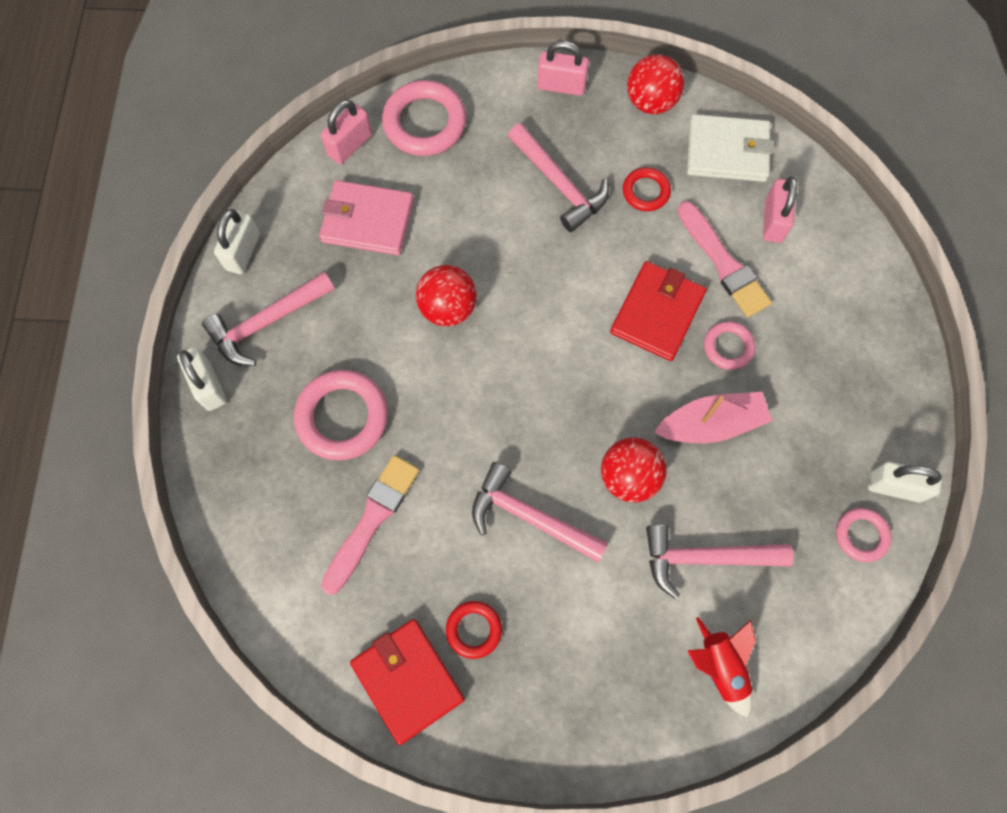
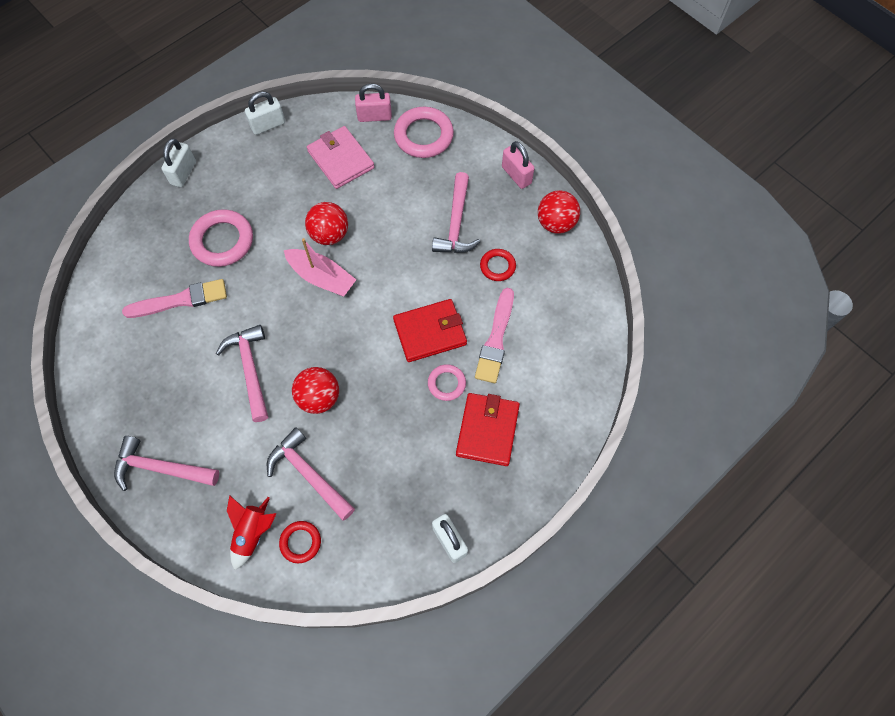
camera: 45 degrees right, 5 degrees down
(267, 322) = (240, 167): pink hammer -> pink hammer (161, 468)
(408, 680) = (110, 388): red wallet -> red wallet (487, 430)
(474, 630) = (164, 395): red ring -> red ring (300, 542)
(711, 424) = (391, 413): pink boat -> pink boat (322, 277)
(727, 151) = (568, 284): white wallet -> none
(773, 221) = (550, 343): pink padlock -> none
(861, 535) = (401, 546): pink ring -> none

